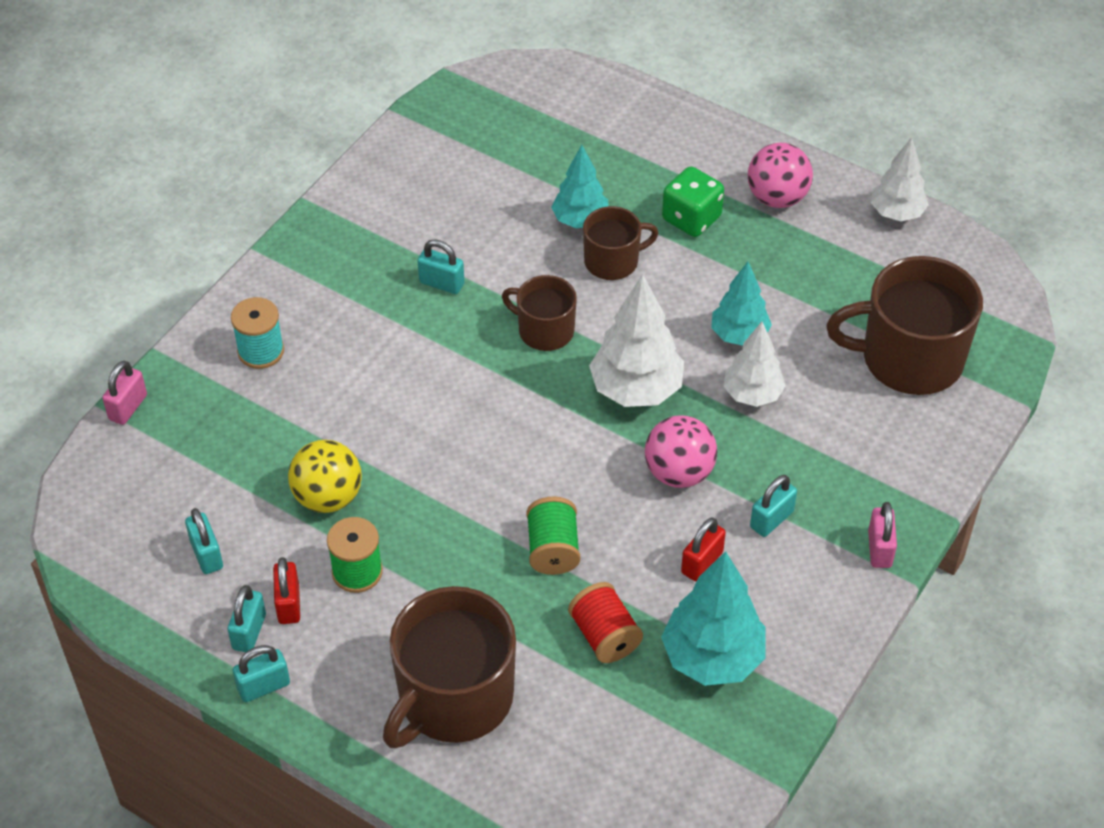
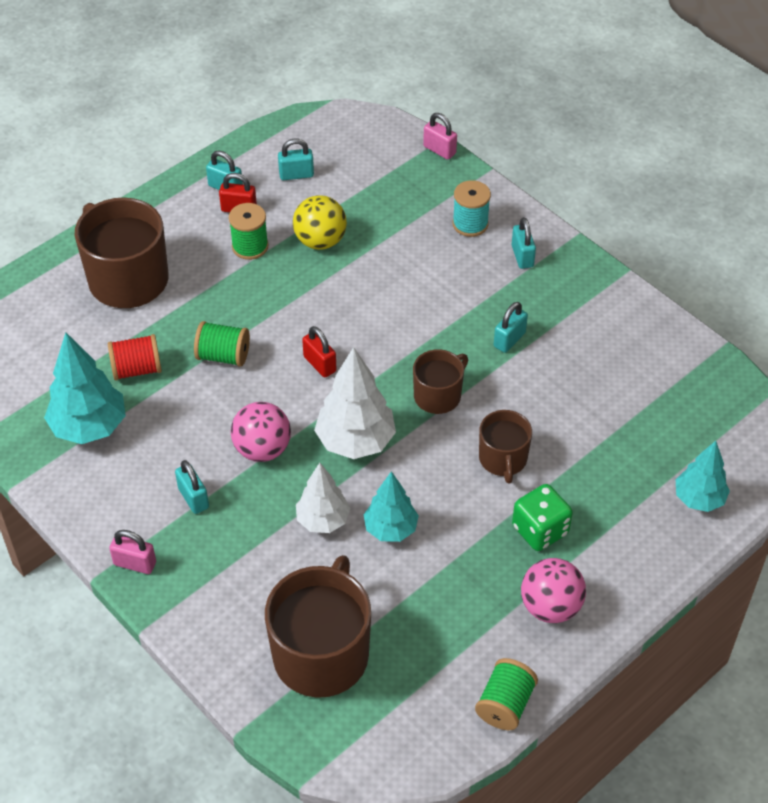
camera: 105 degrees right, 0 degrees up
(263, 686) = (180, 189): turquoise padlock -> turquoise padlock (522, 256)
(580, 220) = (558, 447): turquoise tree -> turquoise tree (699, 499)
(702, 562) = (173, 442): red padlock -> red padlock (320, 364)
(896, 213) = (505, 704): white tree -> green spool

